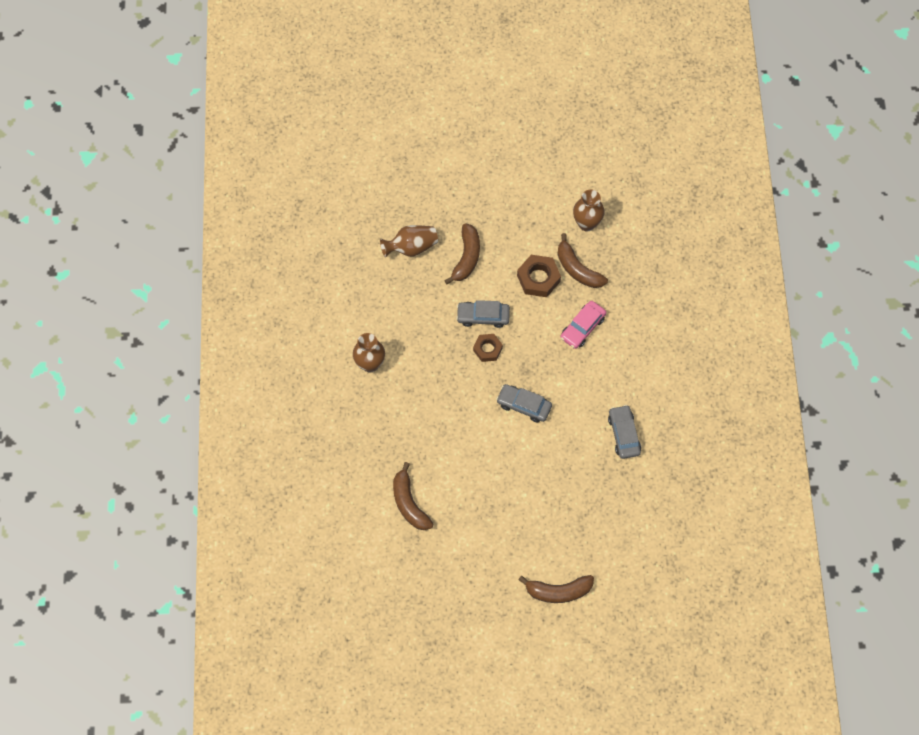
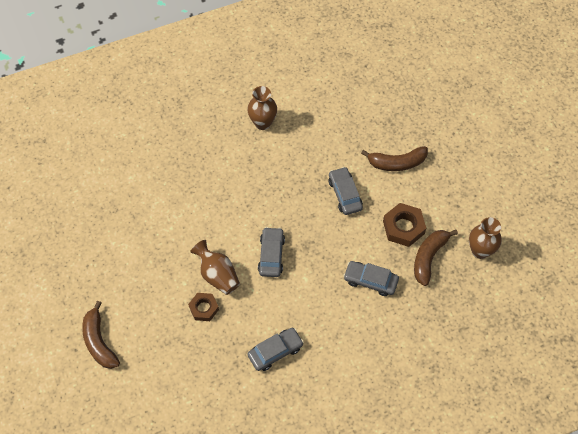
camera: 70 degrees right, 5 degrees down
(409, 503) = (145, 194): brown banana -> none
(411, 247) = (386, 117): brown vase -> brown vase (217, 275)
(487, 349) = (314, 208): brown nut -> brown nut (204, 308)
(582, 327) = (370, 281): pink car -> grey car

